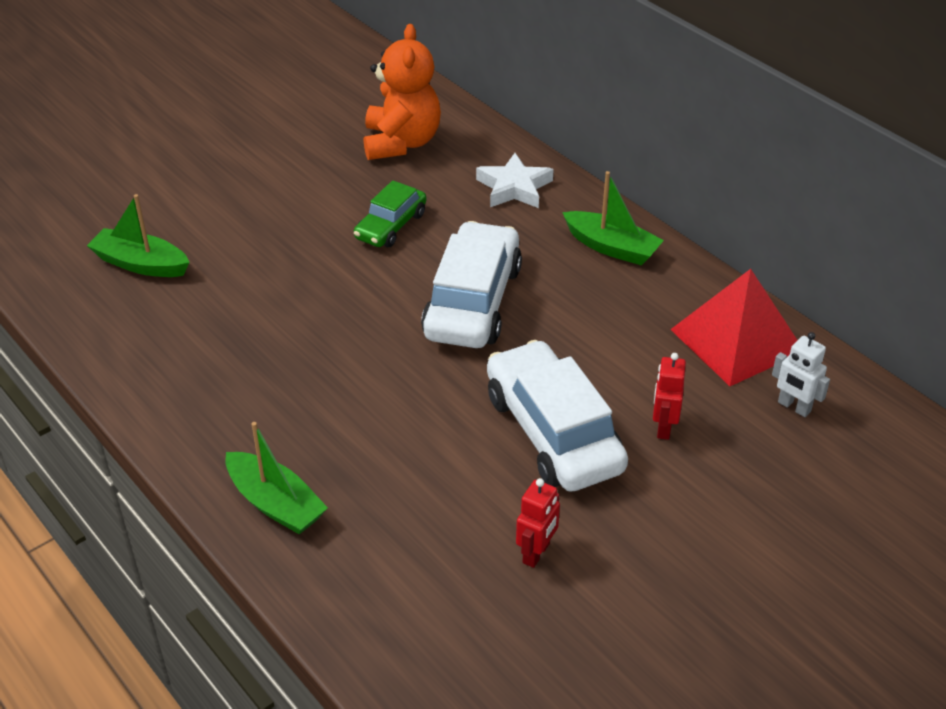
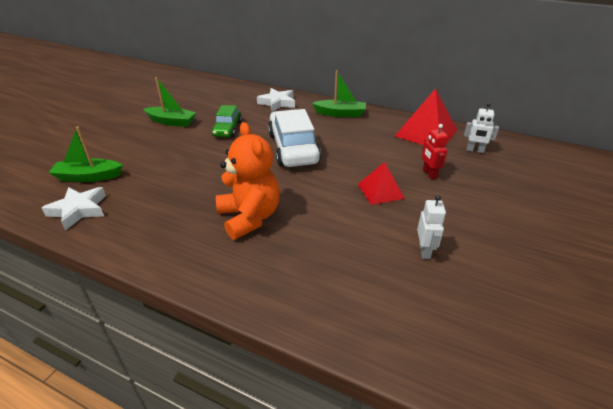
camera: 25 degrees left, 5 degrees down
(107, 321) = (79, 210): none -> white star
(275, 503) = (252, 277): green boat -> green boat (171, 122)
(401, 143) = (210, 98): orange teddy bear -> orange teddy bear (249, 217)
(536, 553) = (424, 251): red robot -> white robot
(553, 432) = (380, 191): white car -> red pyramid

